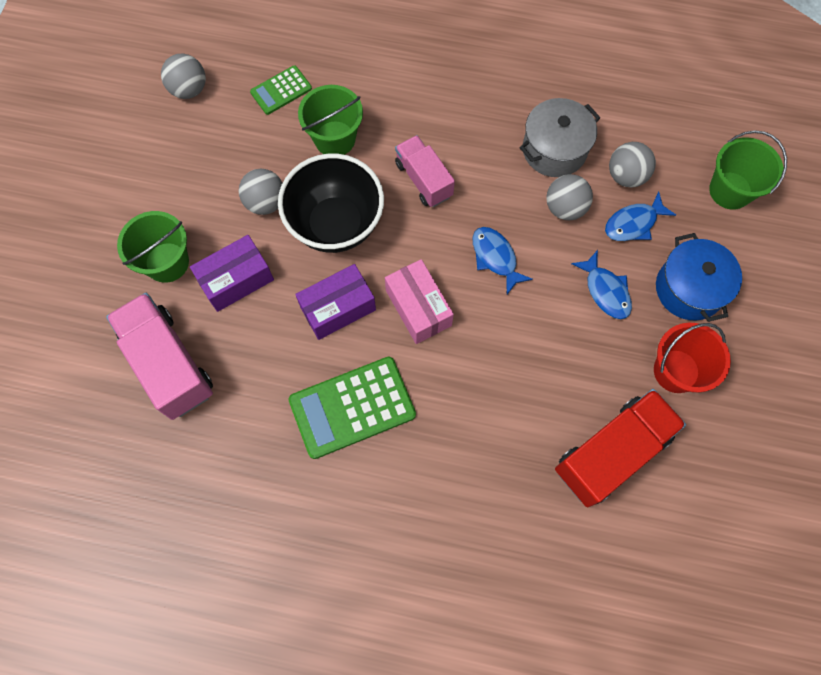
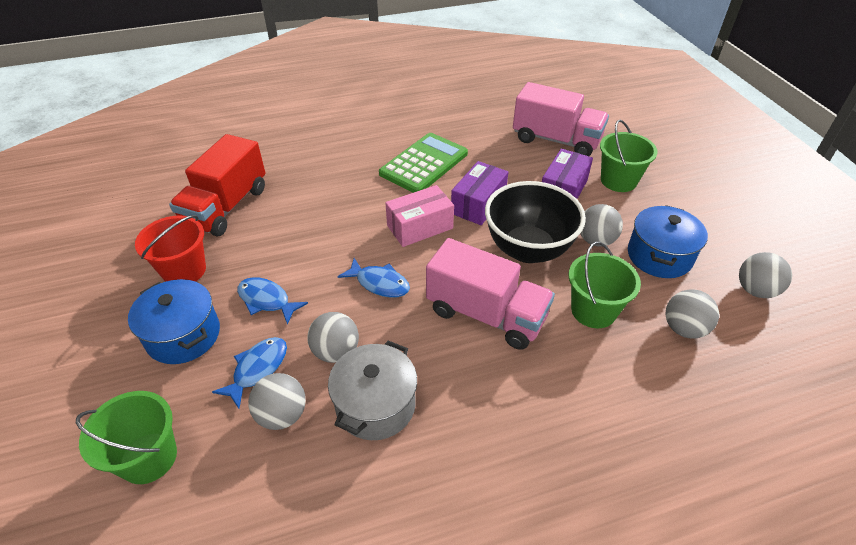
camera: 150 degrees right, 25 degrees down
(228, 157) = (659, 256): none -> blue pot
(281, 90) = (683, 328): green calculator -> grey ball
(418, 308) = (420, 227): pink box -> pink box turned 60 degrees counterclockwise
(423, 179) = (486, 314): pink truck -> pink truck, size x1.59

